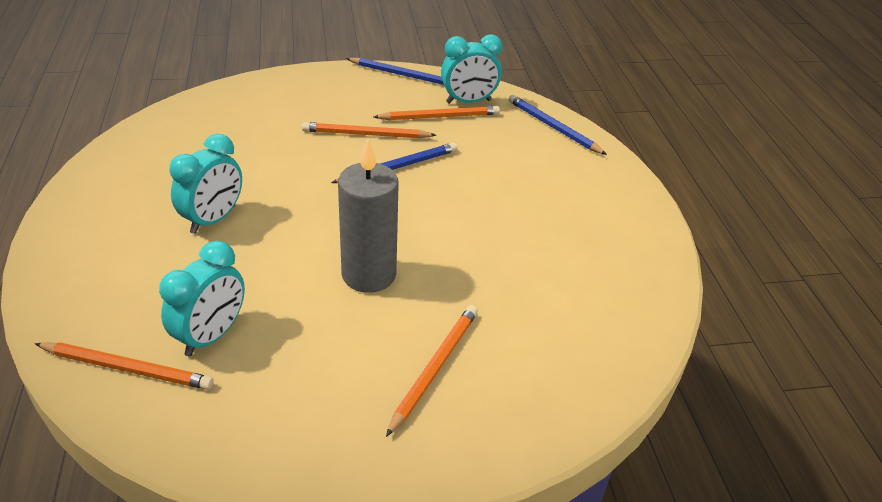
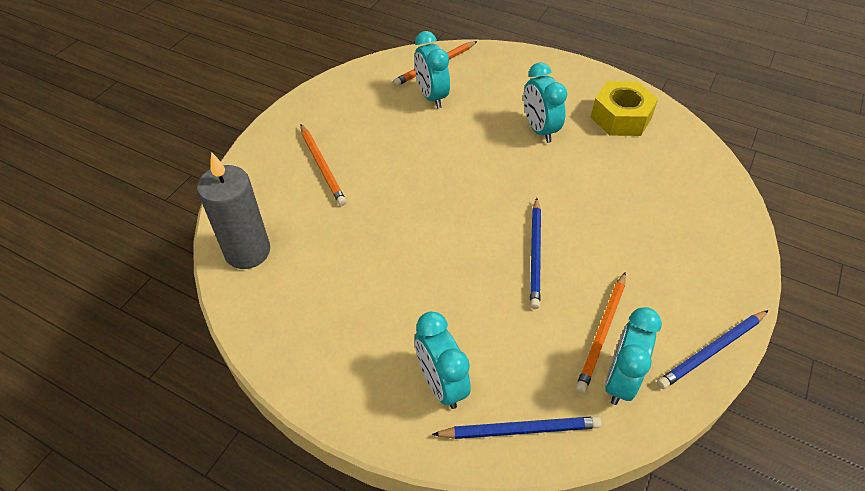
camera: 130 degrees right, 10 degrees up
(146, 172) = (621, 117): none -> yellow nut
(366, 134) = (601, 258): orange pencil -> none
(369, 274) = (422, 176): grey candle -> grey candle (247, 251)
(568, 169) = (441, 384): none -> turquoise clock

